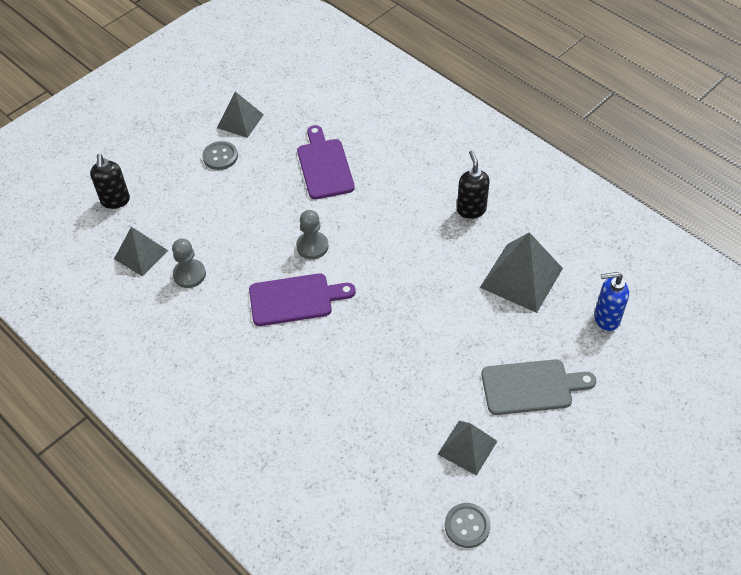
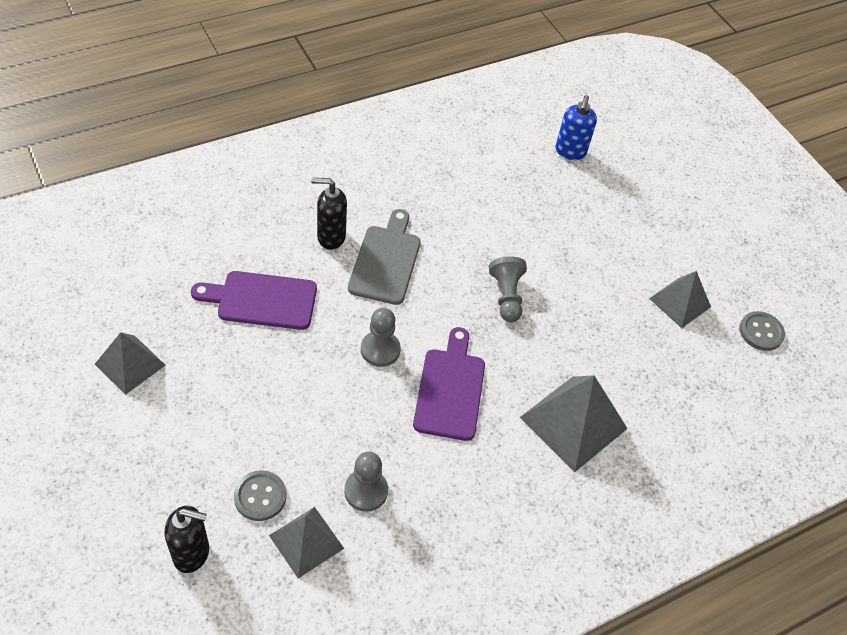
camera: 80 degrees left, 0 degrees up
(220, 156) = (181, 404): grey button -> grey button (260, 496)
(405, 312) = (506, 296): none -> grey pawn
(471, 210) = (395, 196): black soap dispenser -> black soap dispenser (331, 237)
(521, 277) = (499, 191): grey pyramid -> grey pyramid (573, 422)
(531, 387) = (627, 232): grey cutting board -> grey cutting board (386, 261)

